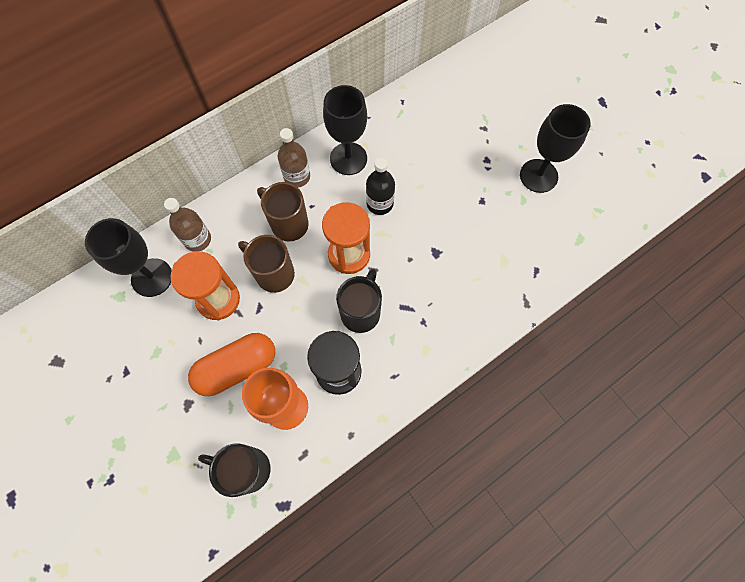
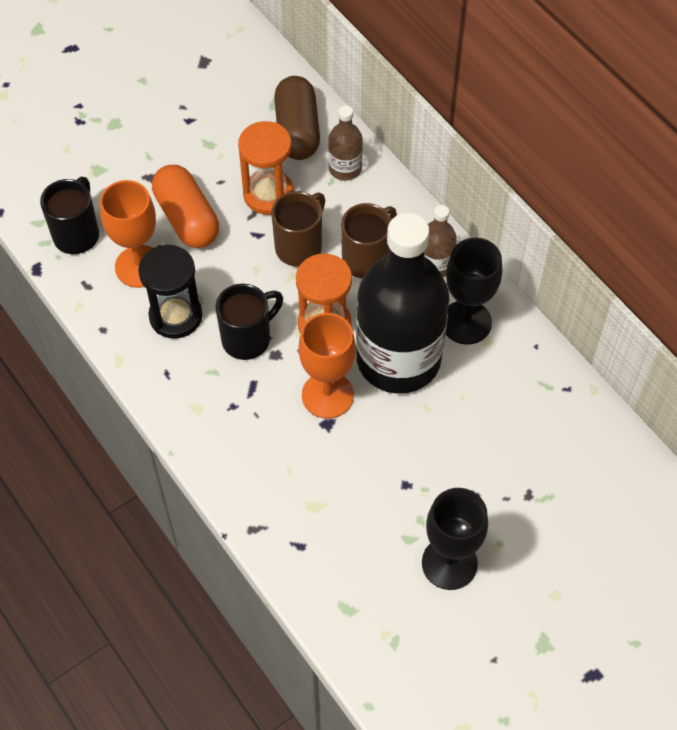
camera: 90 degrees right, 10 degrees down
(152, 277) = (297, 130): black goblet -> brown capsule
(361, 312) = (248, 338): black mug -> black mug turned 60 degrees counterclockwise
(380, 203) = (398, 359): black bottle -> black bottle, size x2.35
(411, 252) = (327, 395): none -> orange goblet

